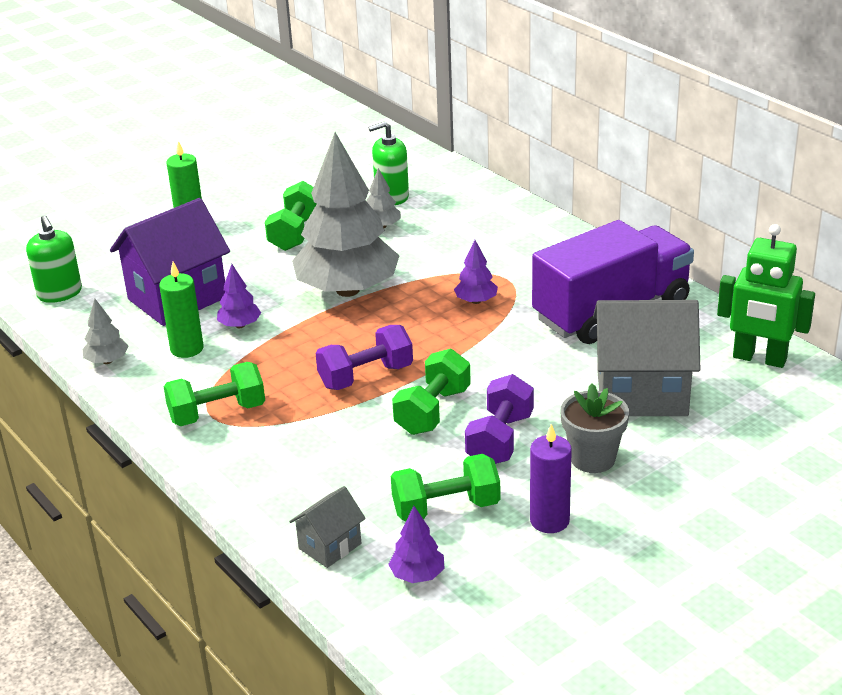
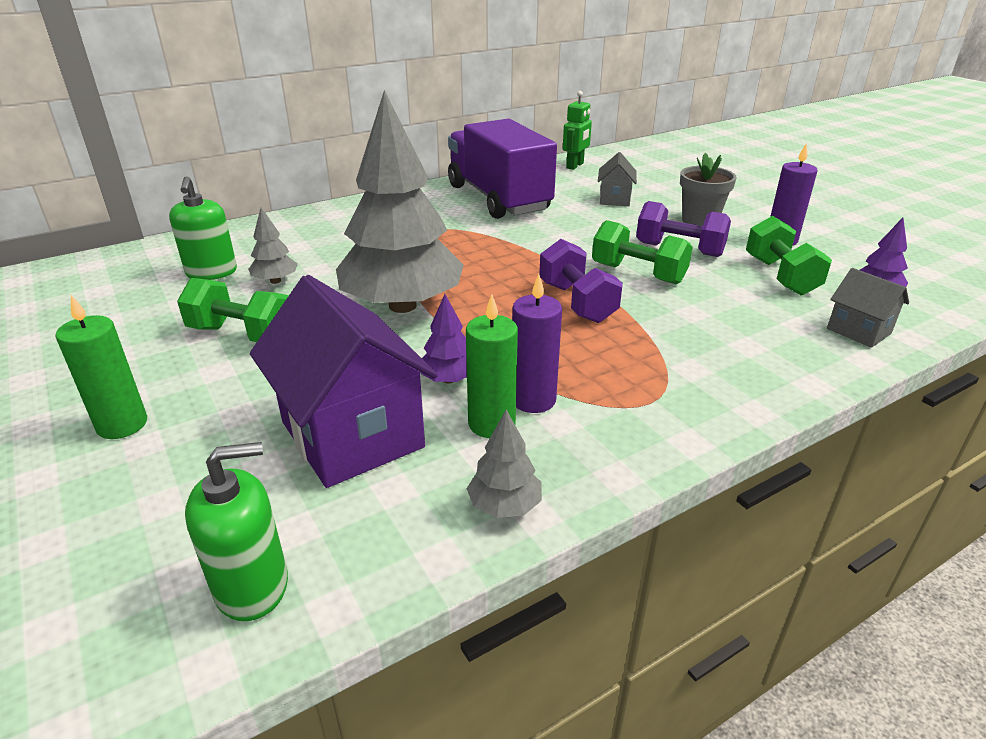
camera: 85 degrees left, 0 degrees up
(214, 363) = (533, 400): none -> purple candle
(217, 413) = (644, 397): green dumbbell -> none
(476, 301) = (458, 244): purple tree -> none
(642, 393) = (614, 199): grey house -> grey house, size x0.49
(759, 358) = (575, 166): green robot -> green robot, size x0.65

